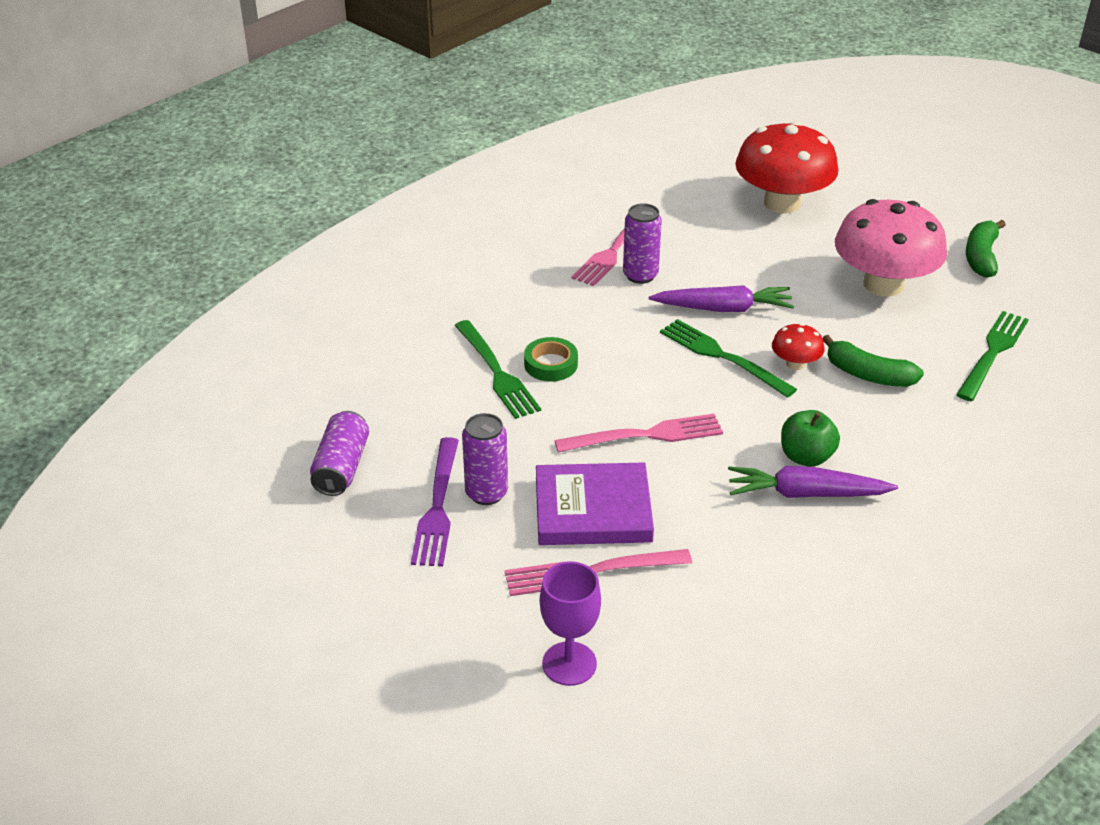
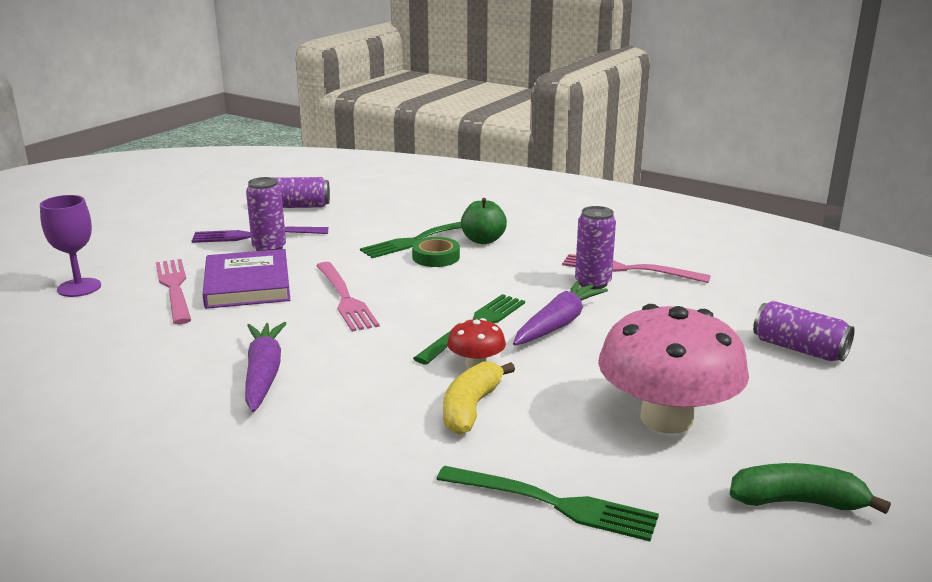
camera: 80 degrees right, 15 degrees down
(723, 309) = (558, 324): purple carrot -> purple carrot turned 135 degrees counterclockwise
(782, 203) = (799, 349): red mushroom -> purple can
(806, 457) = (320, 373): green apple -> green apple (483, 240)
(868, 375) = (471, 408): green banana -> yellow banana

